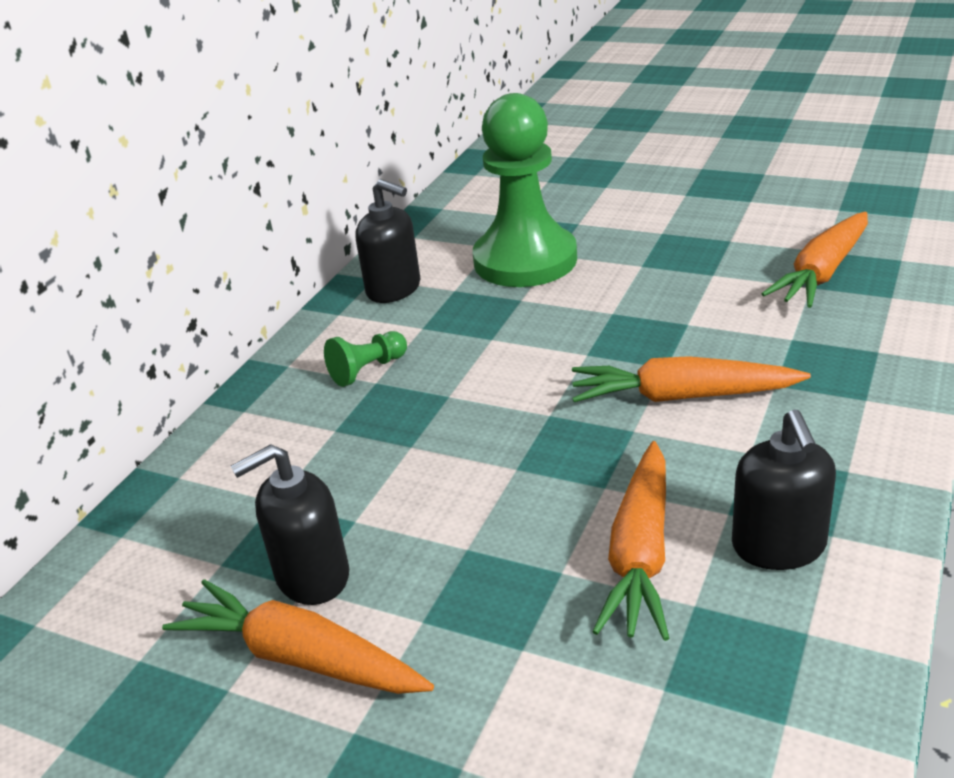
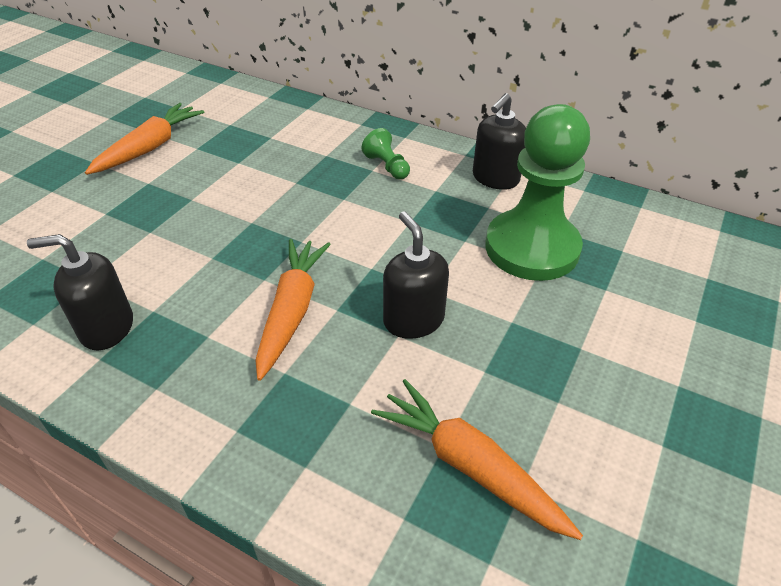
camera: 90 degrees right, 10 degrees up
(312, 576) = (202, 149): black soap dispenser -> black soap dispenser (413, 320)
(640, 554) = (142, 264): orange carrot -> none

